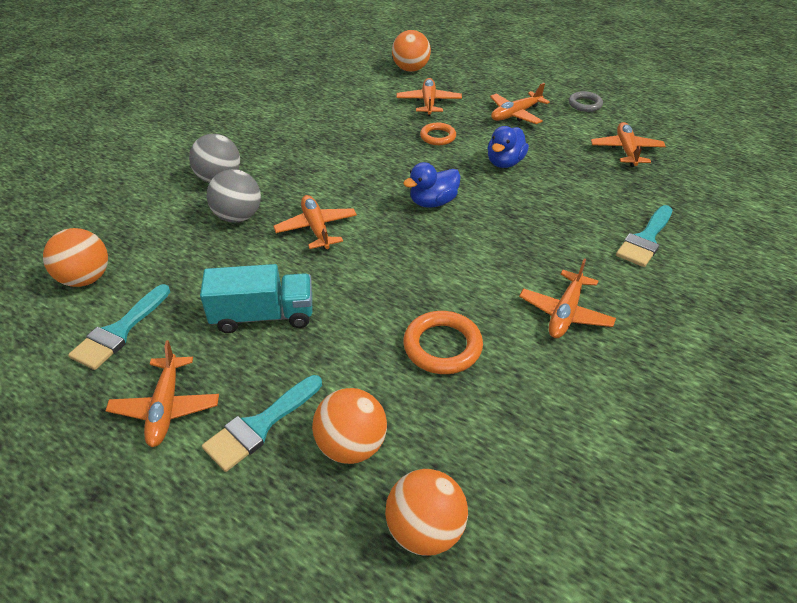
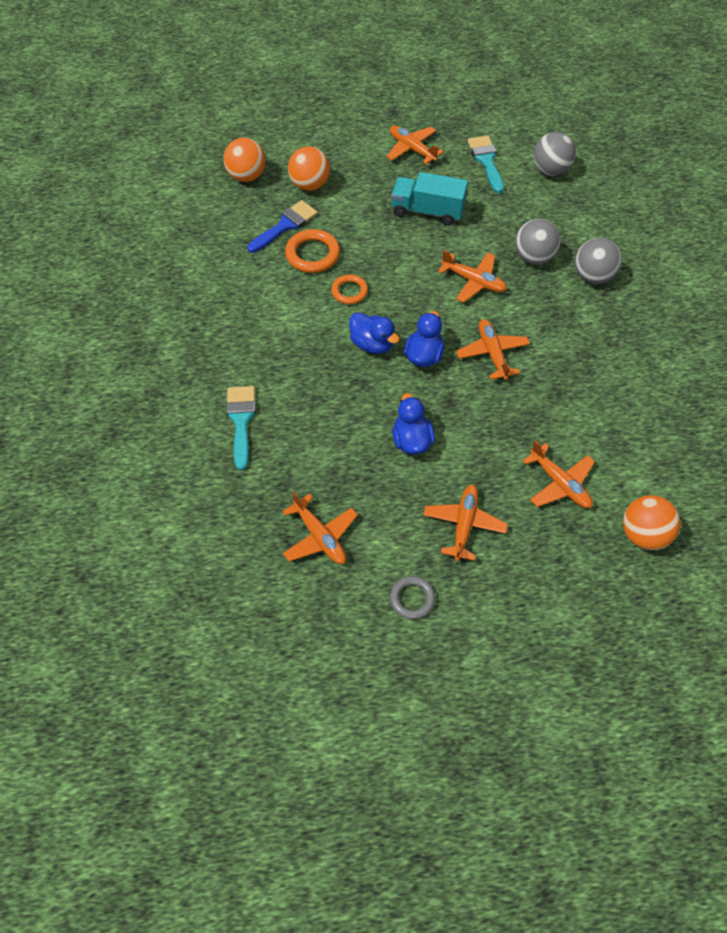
camera: 140 degrees right, 15 degrees up
(86, 278) = (550, 170): orange ball -> grey ball
(259, 426) = (360, 168): turquoise brush -> none
(263, 316) = (427, 211): turquoise truck -> turquoise truck turned 60 degrees clockwise
(438, 137) = (498, 436): orange ring -> orange ring (349, 291)
(441, 404) = (285, 225): none -> blue brush
(468, 232) = (372, 344): none -> blue duck
(565, 313) = (258, 319): orange plane -> orange plane (492, 353)

